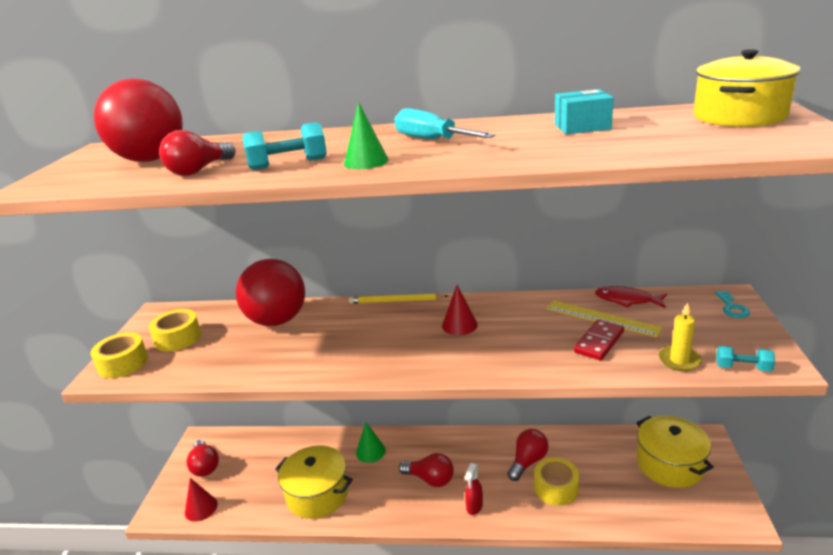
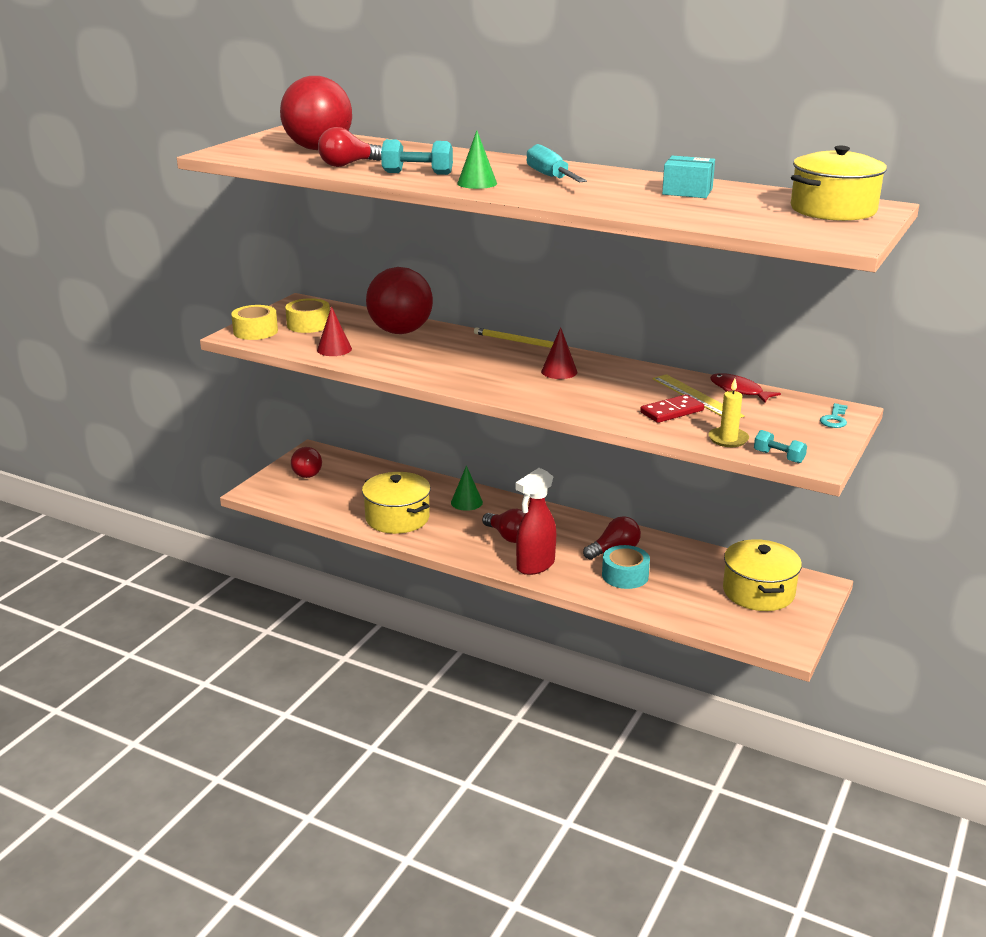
camera: 20 degrees right, 0 degrees up
(201, 508) = (290, 499): red cone -> red cone (334, 349)
(474, 507) = (535, 565): red spray bottle -> red spray bottle, size x1.85
(556, 488) = (625, 575): yellow tape -> turquoise tape

